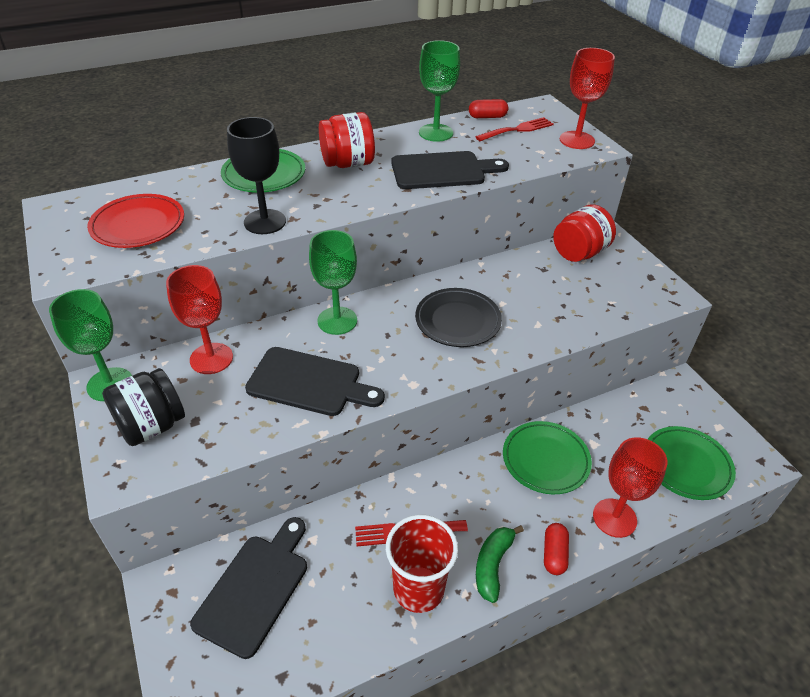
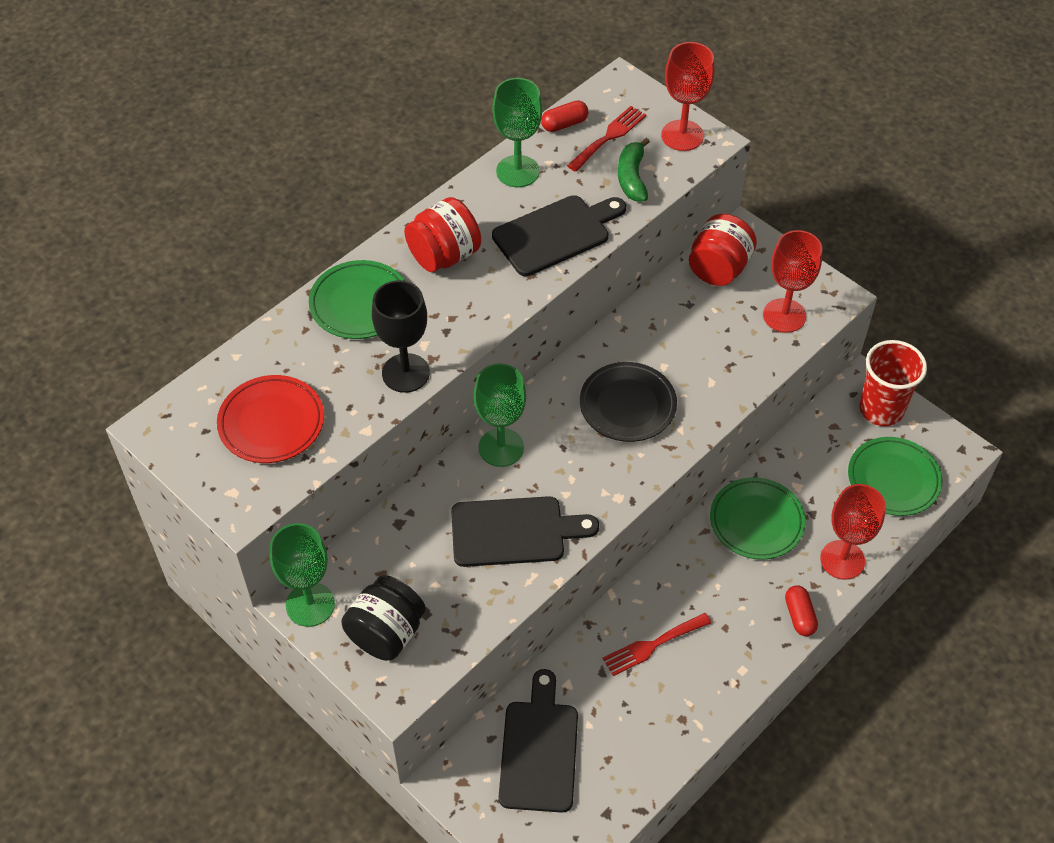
camera: 20 degrees left, 10 degrees up
(211, 358) = (396, 539): red goblet -> red goblet (784, 315)
(418, 589) = (690, 694): red cup -> red cup (881, 409)
(492, 565) = (747, 647): green banana -> green banana (632, 178)

